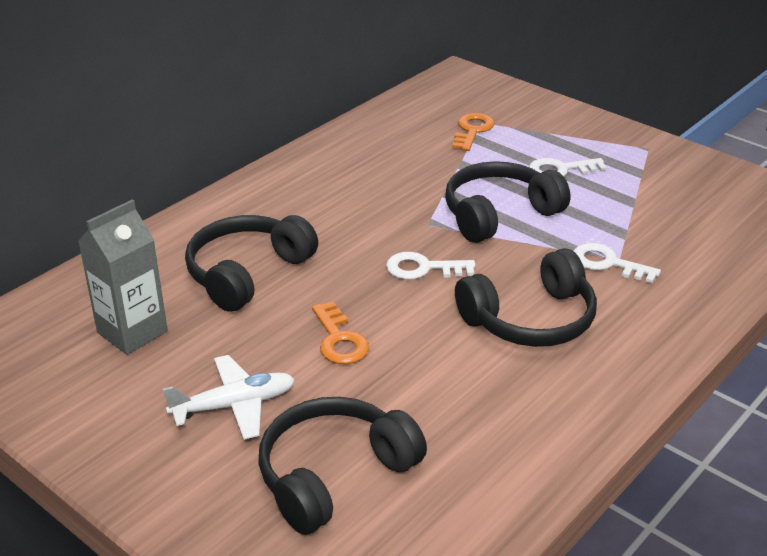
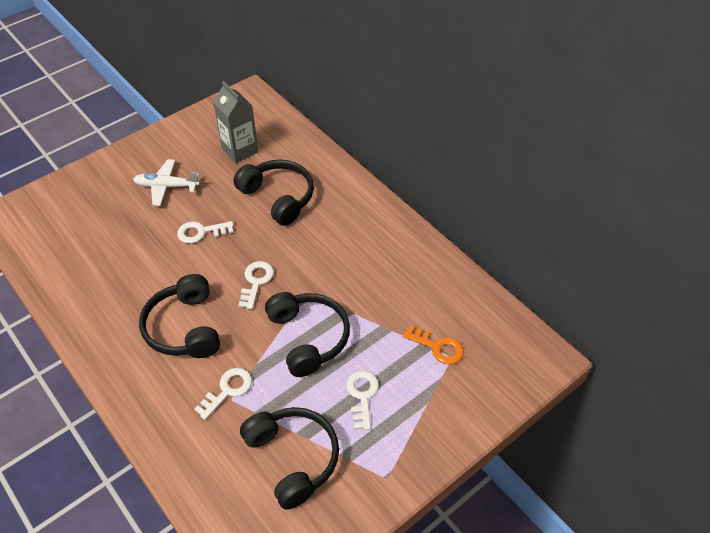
camera: 100 degrees right, 15 degrees up
(234, 405) = (166, 186): white plane -> white plane turned 105 degrees clockwise
(334, 474) = (101, 219): black headphones -> black headphones (293, 458)
(339, 340) = (201, 232): orange key -> white key

